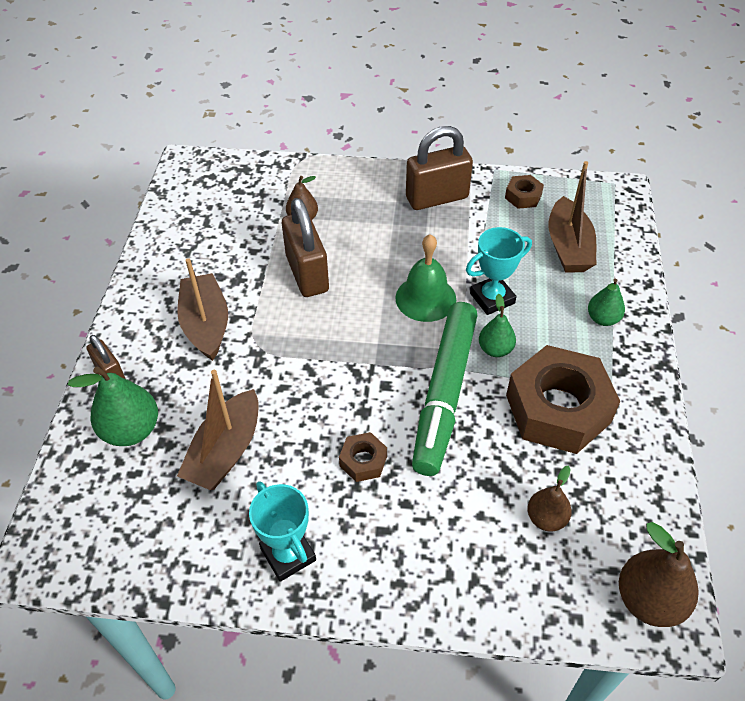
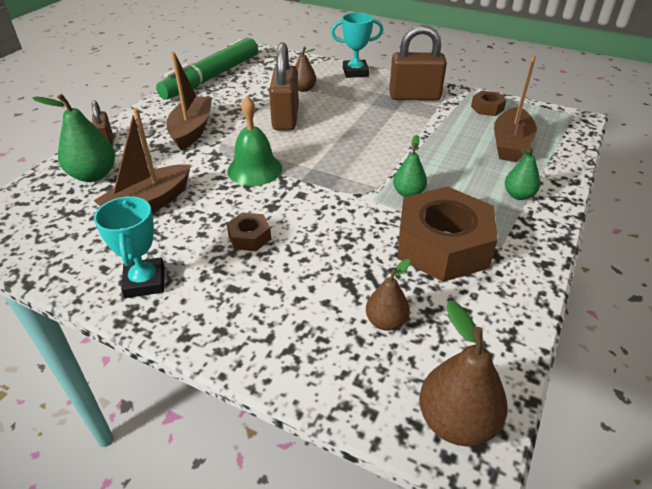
camera: 20 degrees right, 10 degrees down
(425, 298) = (368, 150): green bell -> green bell (254, 169)
(445, 393) = (347, 211): green marker -> green marker (212, 77)
(492, 298) = (425, 161): turquoise trophy -> turquoise trophy (355, 72)

